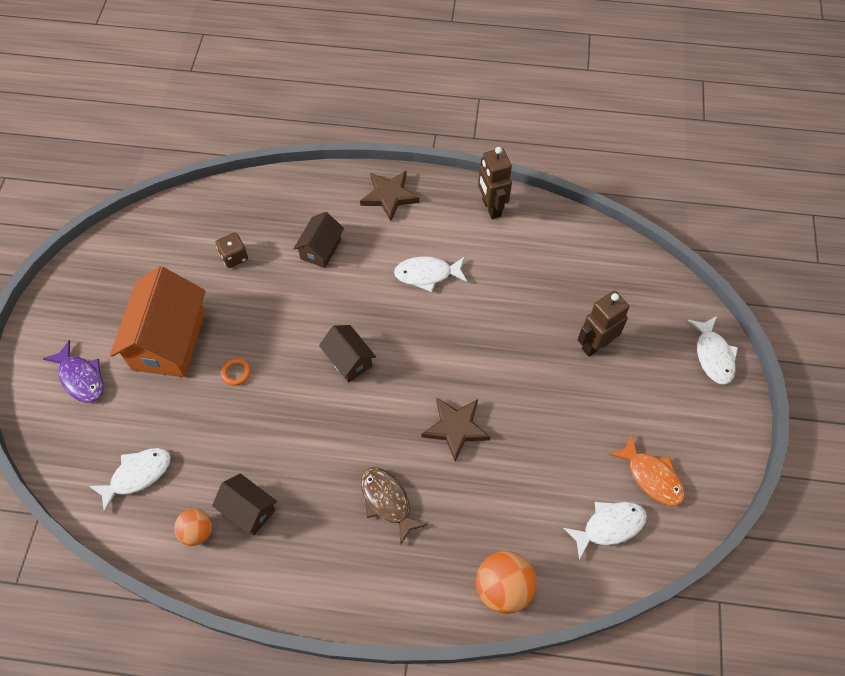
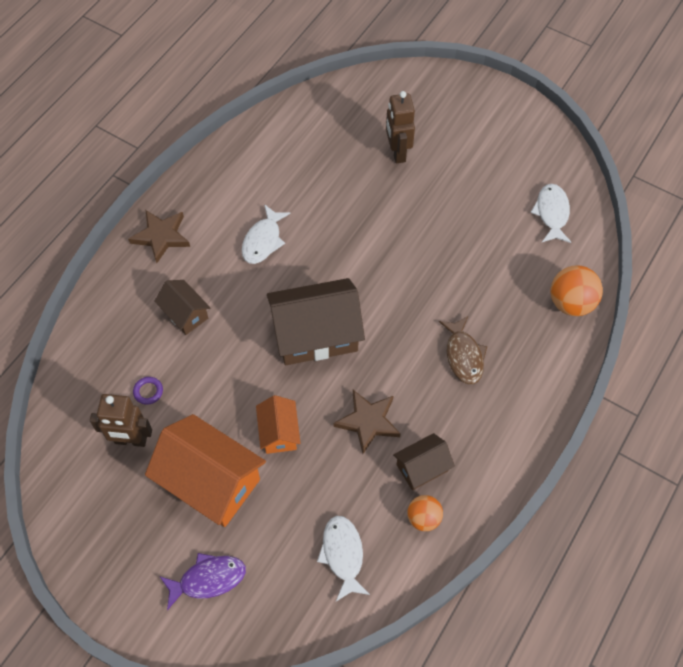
camera: 65 degrees left, 0 degrees up
(234, 257) = (148, 391): brown dice -> purple ring
(236, 372) = (279, 432): orange ring -> orange house
(348, 360) = (316, 335): brown house -> brown house, size x1.89
(387, 501) = (463, 355): brown fish -> brown fish turned 90 degrees counterclockwise
(456, 428) = (422, 280): brown star -> brown star (368, 421)
(491, 207) = (223, 165): brown robot -> brown robot (131, 440)
(651, 476) = (525, 169): orange fish -> none
(713, 355) = (446, 84): white fish -> none

